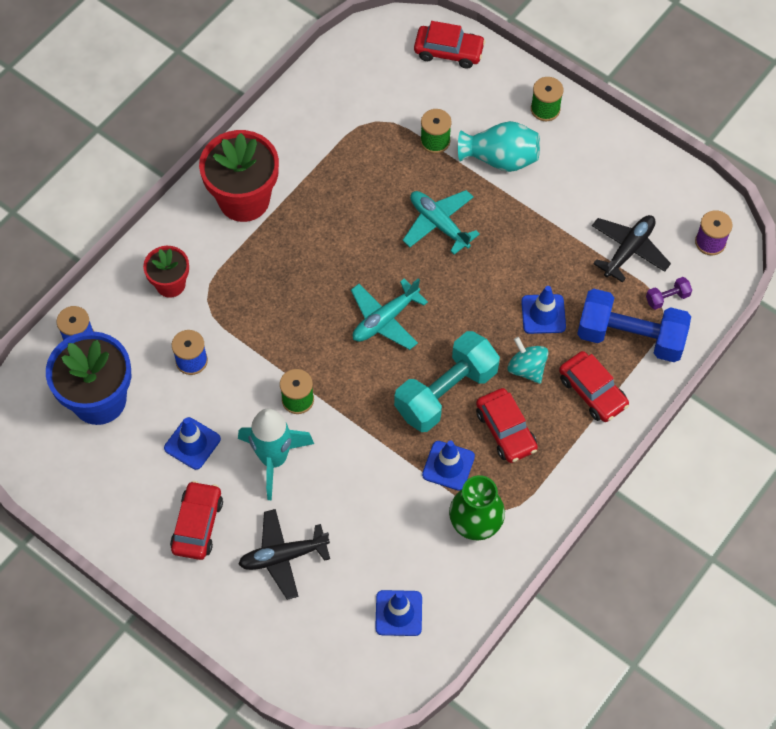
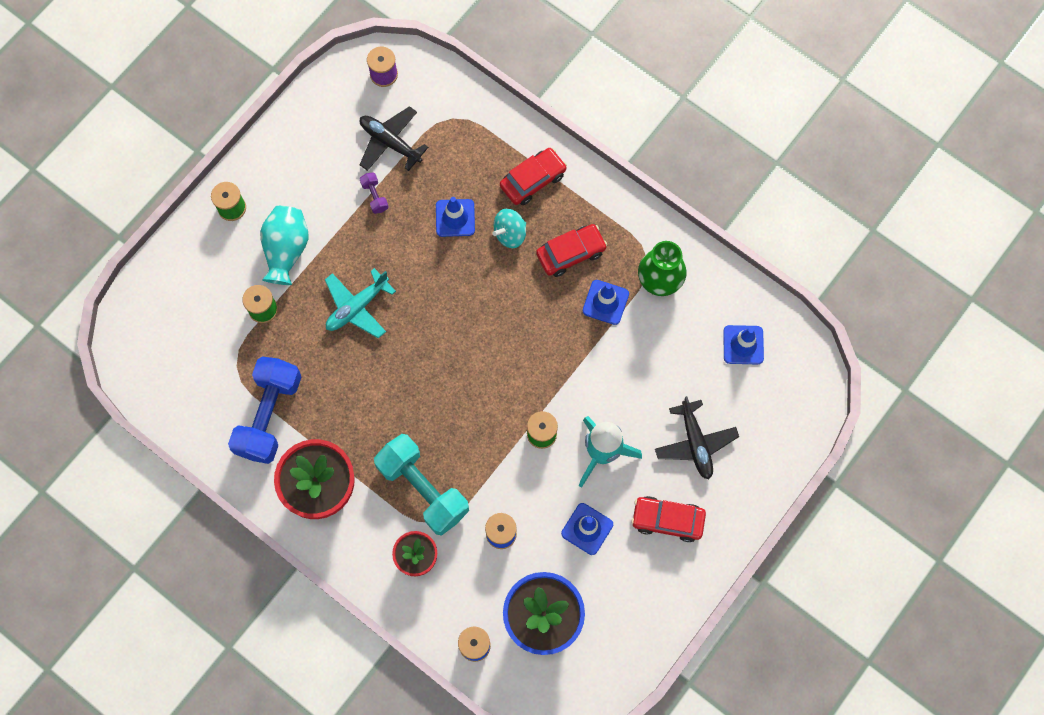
camera: 90 degrees left, 10 degrees up
(385, 319) = (459, 356): turquoise plane -> none
(446, 392) = (534, 303): turquoise dumbbell -> turquoise dumbbell (423, 489)
(448, 51) = (157, 295): red car -> none
(630, 337) = (479, 146): blue dumbbell -> blue dumbbell (269, 415)
(667, 298) = (440, 113): purple dumbbell -> purple dumbbell (375, 196)

